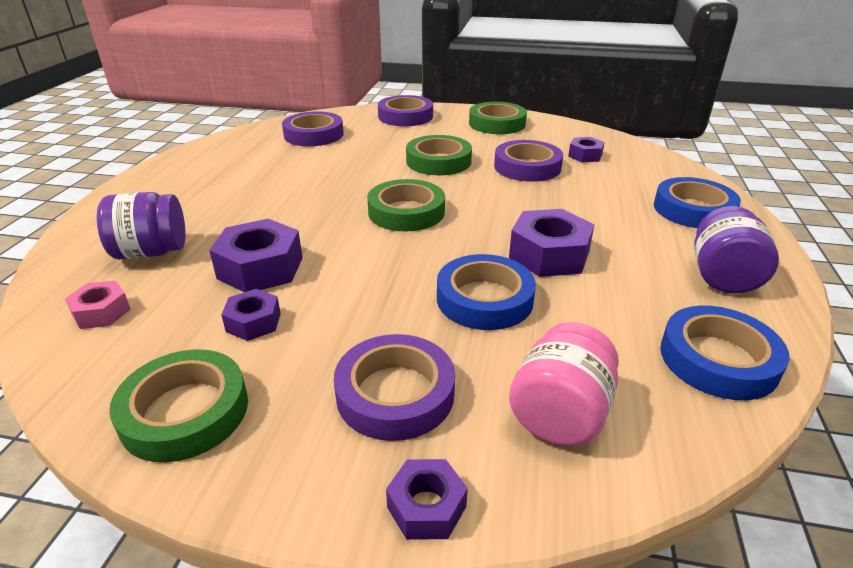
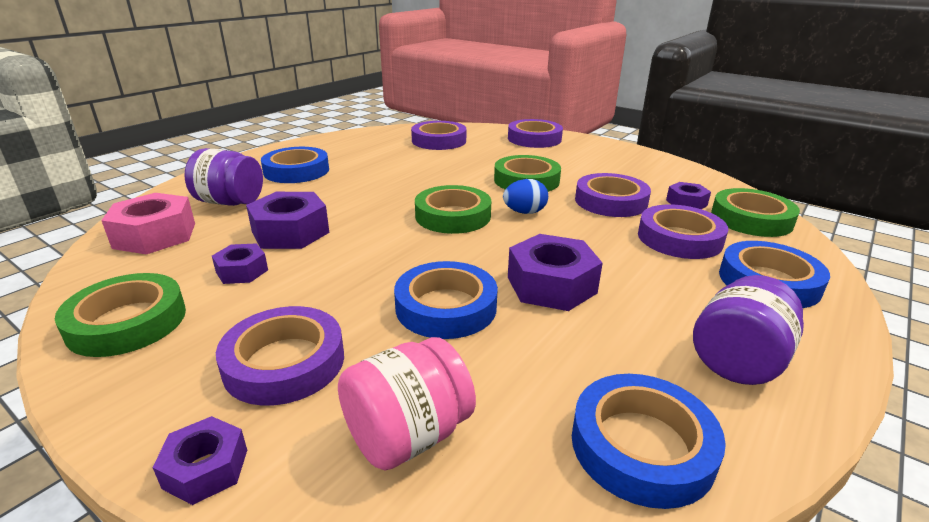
camera: 25 degrees right, 5 degrees down
(101, 312) = (155, 235): pink nut -> pink nut, size x1.74
(191, 199) = (296, 171): none -> blue tape
(466, 193) = (524, 212): none -> blue egg
(497, 123) = (618, 158): green tape -> green tape (751, 219)
(606, 189) = (679, 238): none -> purple tape

